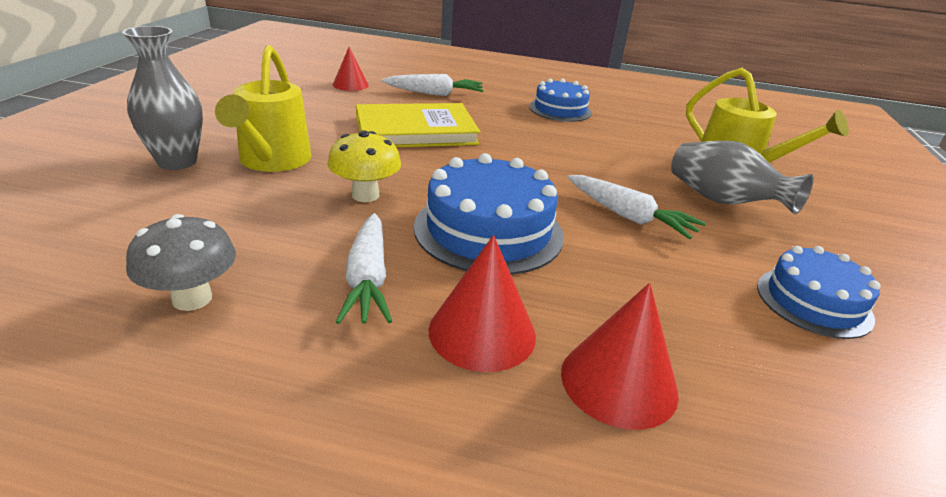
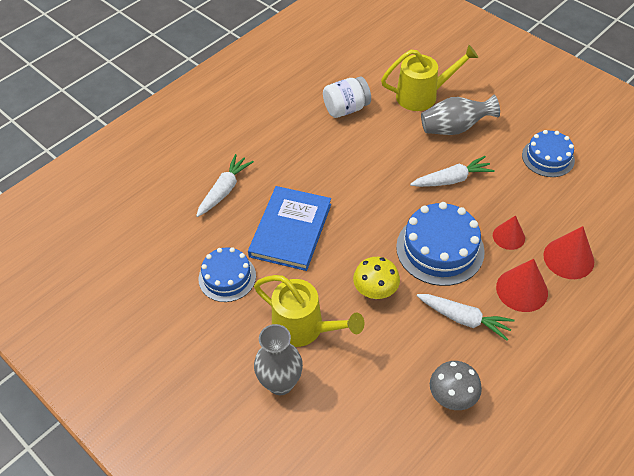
camera: 55 degrees left, 20 degrees up
(350, 85) = (174, 238): red cone -> red cone (508, 236)
(415, 130) = (290, 230): yellow book -> blue book
(560, 109) = (294, 129): blue cake -> blue cake (227, 277)
(633, 129) = (346, 109): none -> white jar

